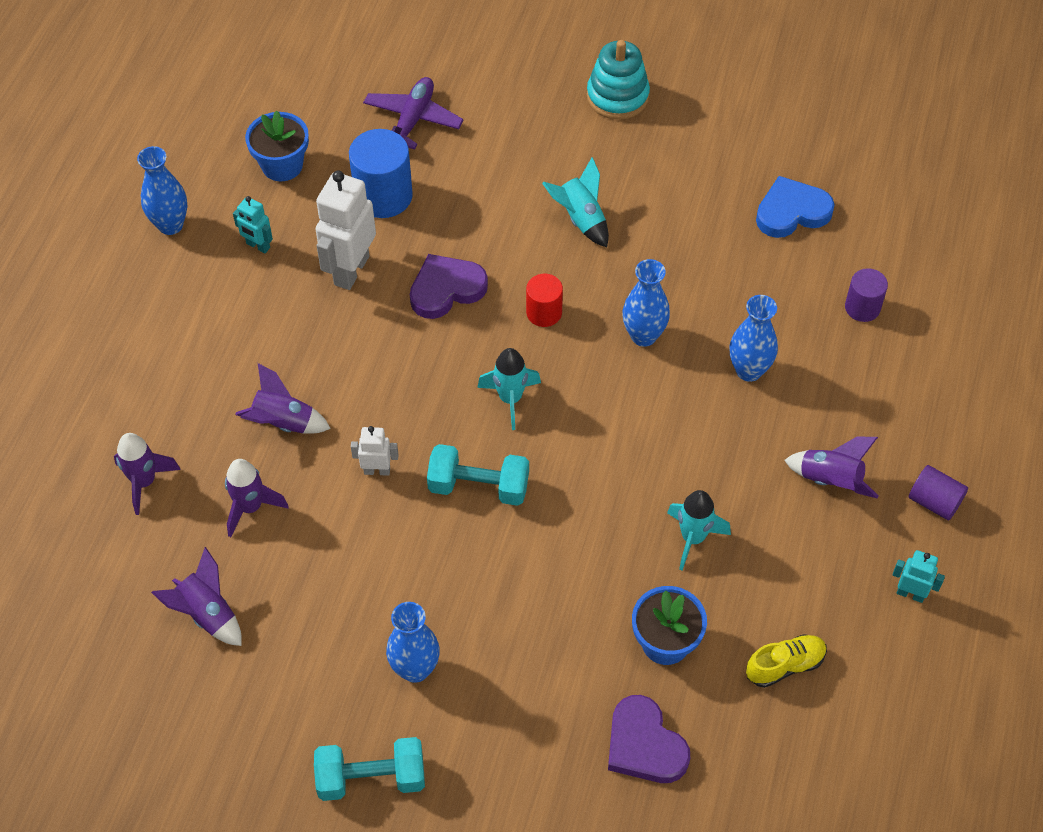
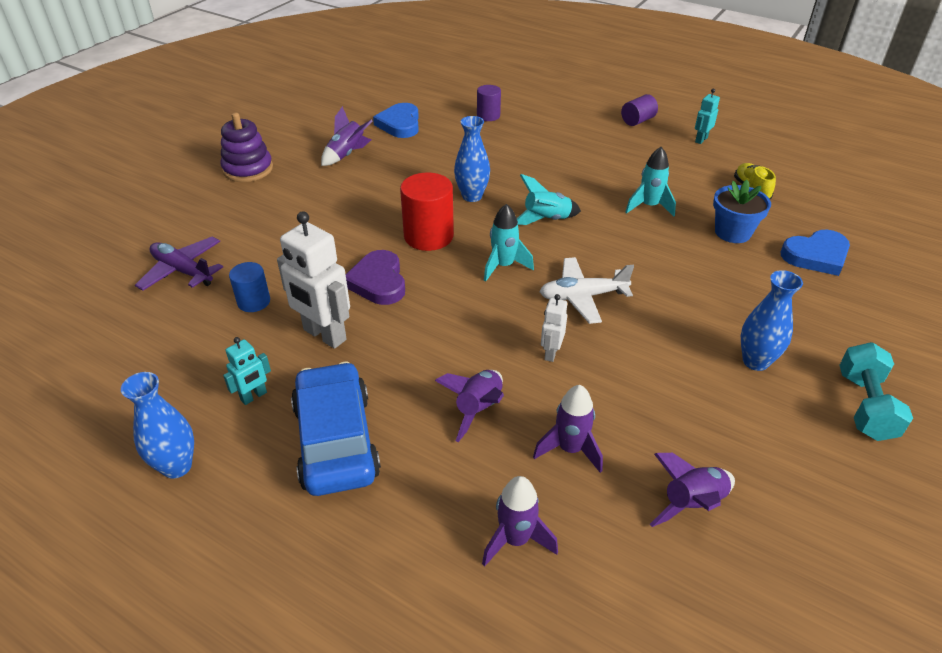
camera: 75 degrees left, 15 degrees down
(221, 324) = (336, 440): none -> blue car
(282, 165) = (166, 363): blue flower pot -> none
(383, 196) = (254, 302): blue cylinder -> blue cylinder, size x0.59
(478, 486) = (582, 296): turquoise dumbbell -> white plane
(544, 312) = (428, 236): red cylinder -> red cylinder, size x1.70
(580, 219) = (350, 204): turquoise rocket -> turquoise rocket (546, 220)
(617, 96) = (248, 169): turquoise stacking toy -> purple stacking toy
(644, 745) = (816, 256): purple heart -> blue heart
(749, 370) = (519, 161): blue vase -> none
(830, 480) = (614, 149): purple rocket -> purple rocket (347, 155)

